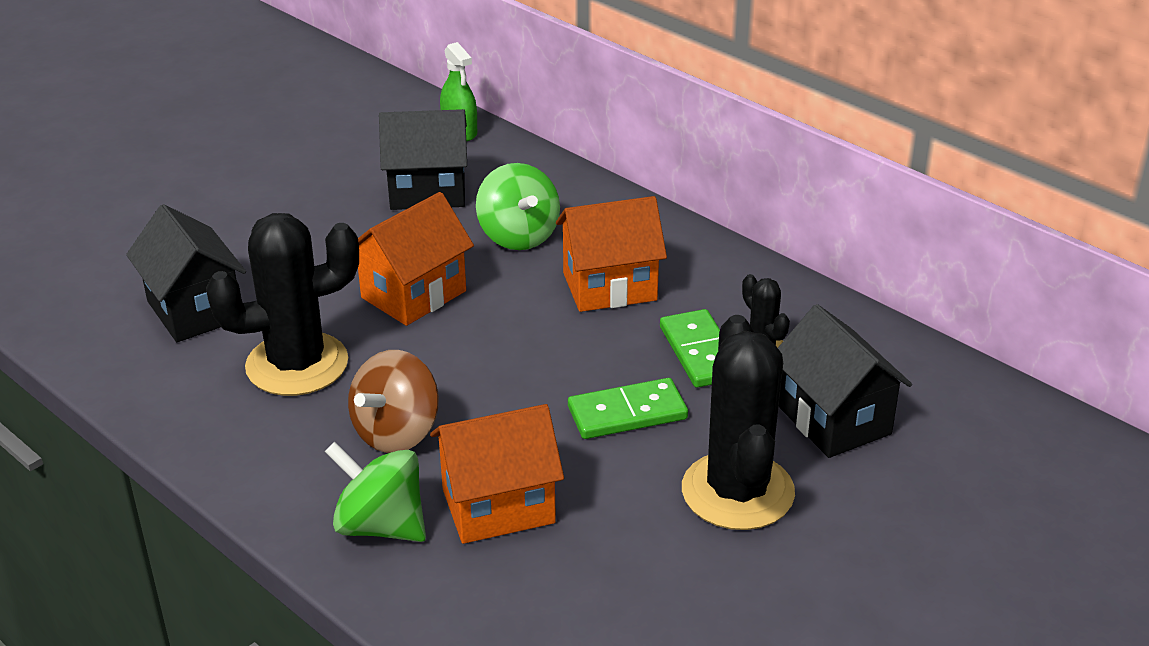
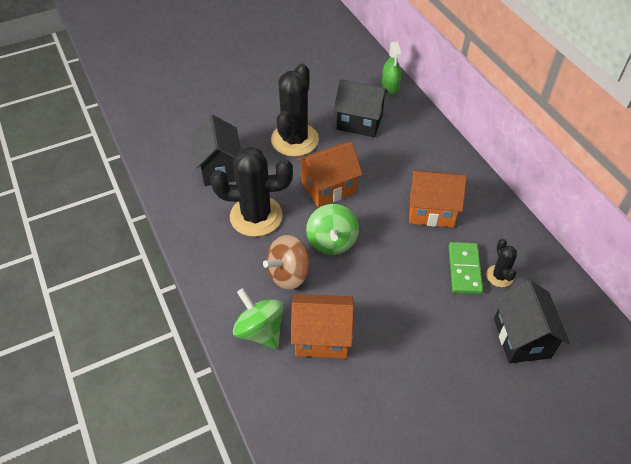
camera: 20 degrees right, 15 degrees up
(518, 236) = (395, 164): green spinning top -> green spinning top (332, 242)
(627, 413) = (410, 298): green domino -> none
(737, 491) = (450, 369): black cactus -> black cactus (294, 140)

